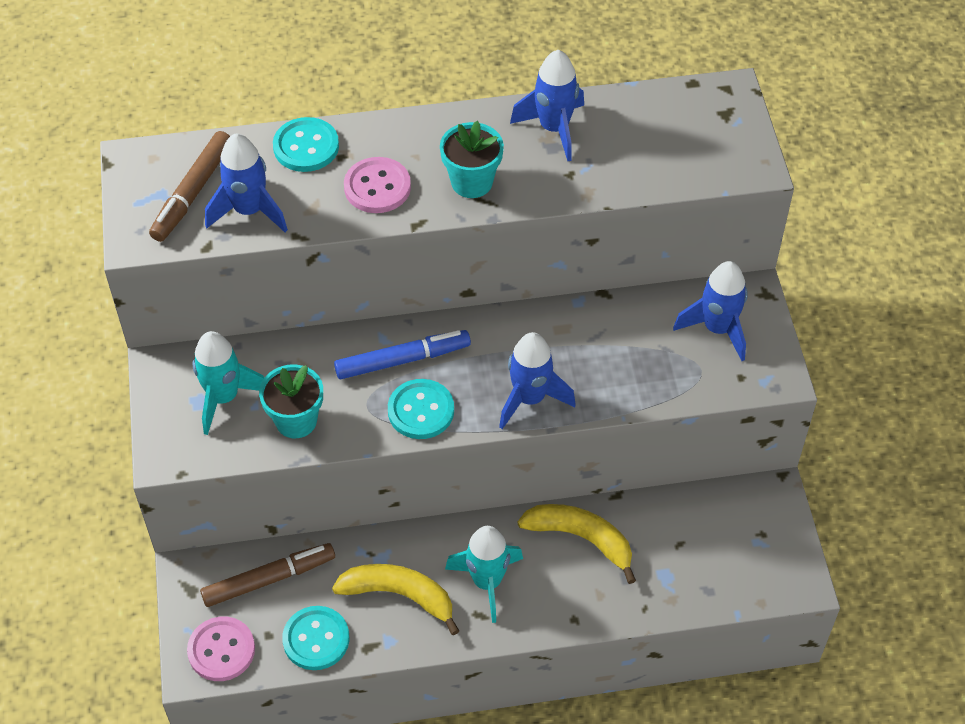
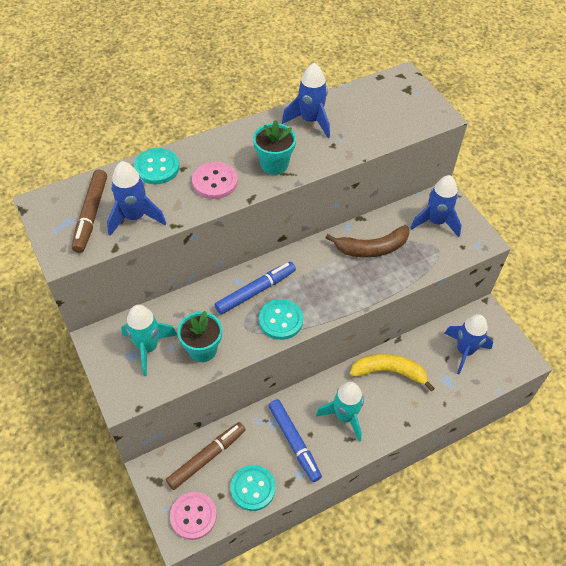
camera: 20 degrees left, 0 degrees up
(399, 595) = (294, 442): yellow banana -> blue marker
(530, 398) = (345, 294): blue rocket -> blue rocket (464, 351)
(600, 343) = (372, 248): none -> brown banana

